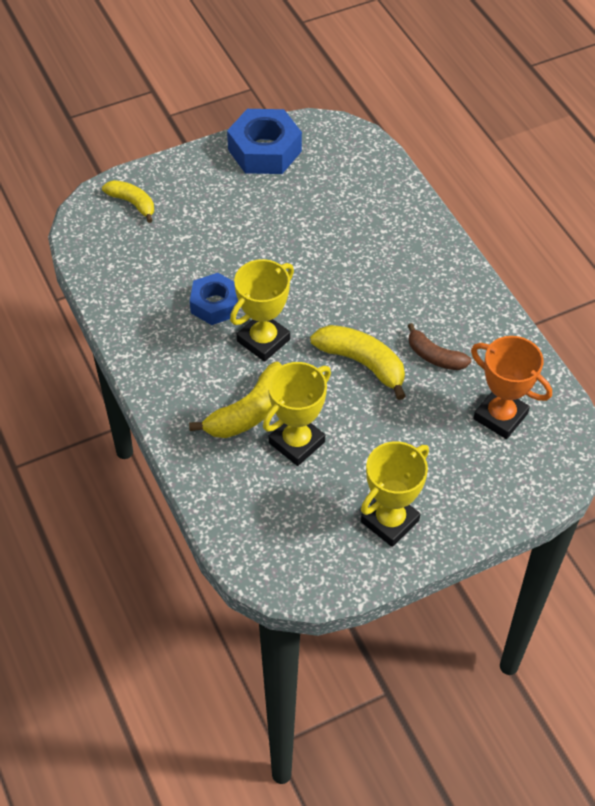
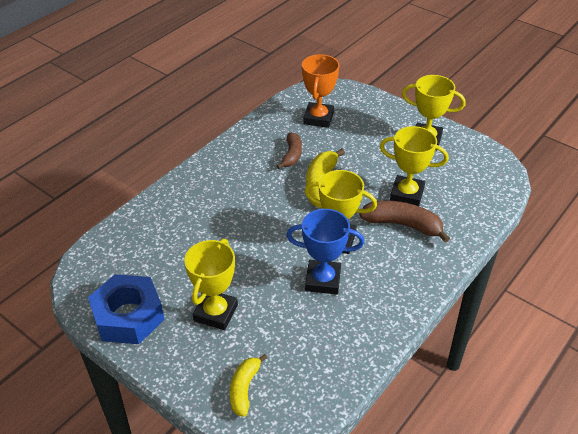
camera: 115 degrees left, 10 degrees down
(215, 304) = (323, 280): blue nut -> blue trophy
(228, 210) = (215, 313): none -> yellow trophy
(249, 412) = (403, 225): yellow banana -> brown banana

